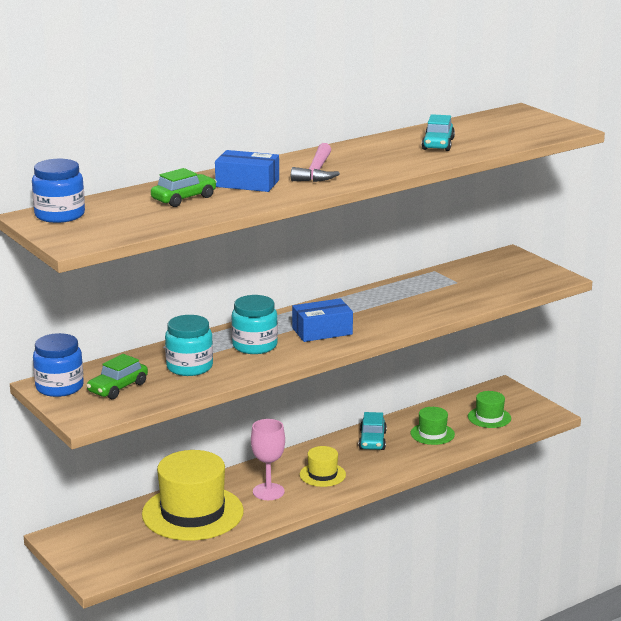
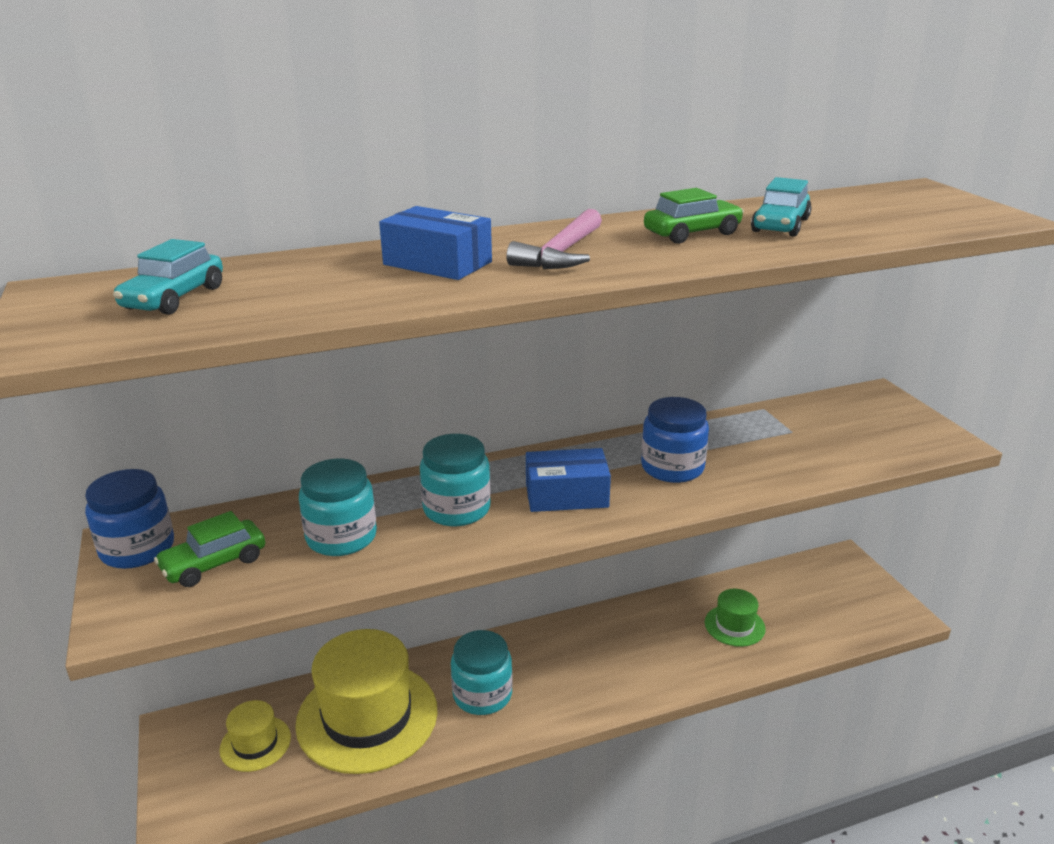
camera: 15 degrees right, 5 degrees up
(59, 215) = (95, 291): blue jar -> blue jar (672, 467)
(184, 198) = (314, 280): green car -> green car (692, 233)
(268, 492) = (482, 694): pink goblet -> turquoise jar
(322, 475) = (565, 675): yellow hat -> yellow hat (255, 743)
(372, 440) = (650, 624): turquoise car -> turquoise car (174, 298)
(489, 417) = (818, 609): green hat -> none

